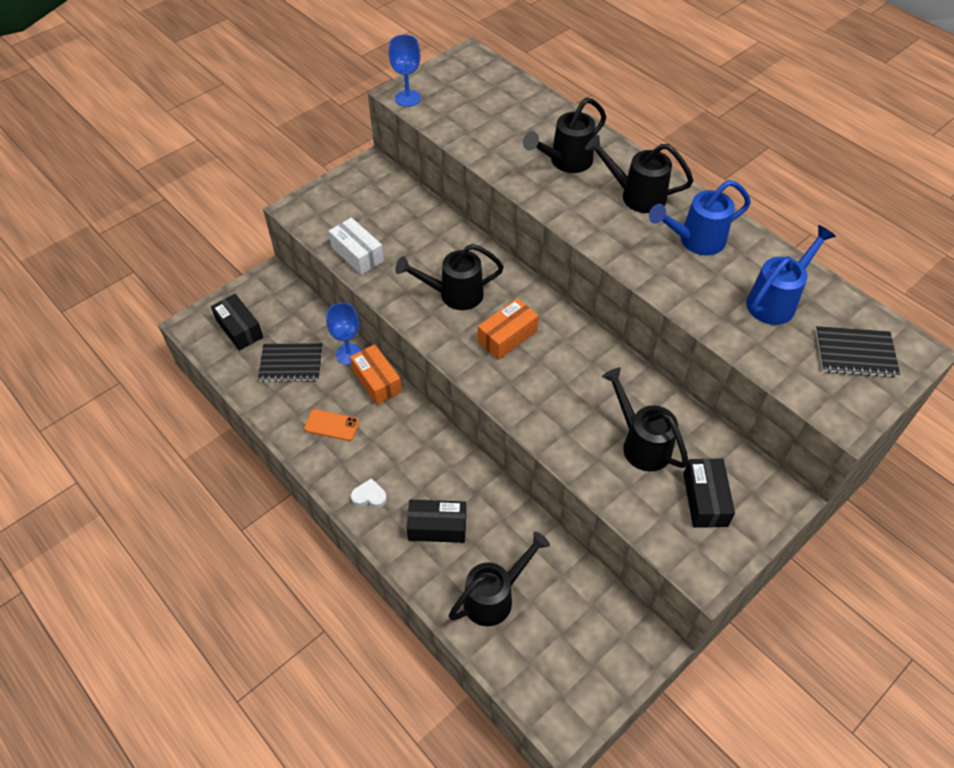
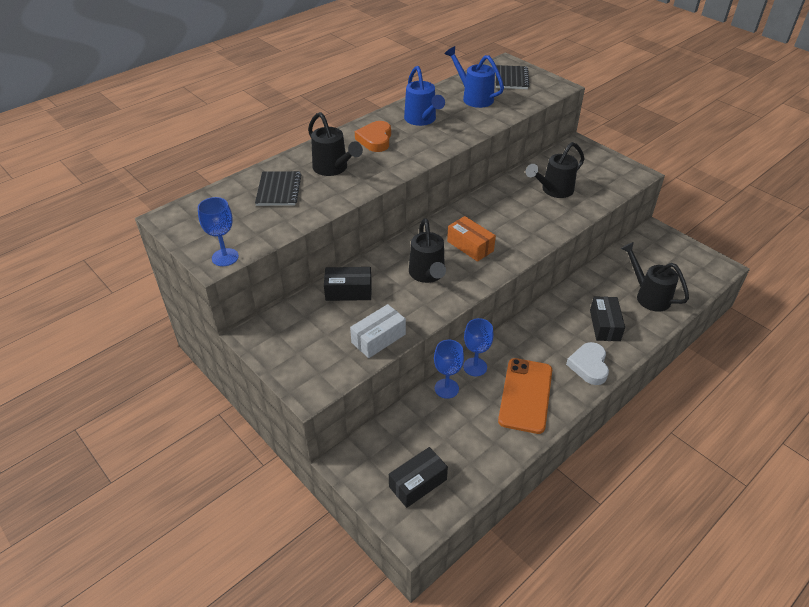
camera: 90 degrees left, 10 degrees down
(291, 364) = (460, 432): black notebook -> black notebook (278, 190)
(332, 425) = (525, 395): orange phone -> orange phone, size x1.91
(369, 496) = (589, 366): white heart -> white heart, size x1.66
(377, 381) = (475, 367): orange box -> blue goblet
(636, 196) = (375, 140): black watering can -> orange heart
(705, 499) = (588, 170): black box -> black box (348, 291)

